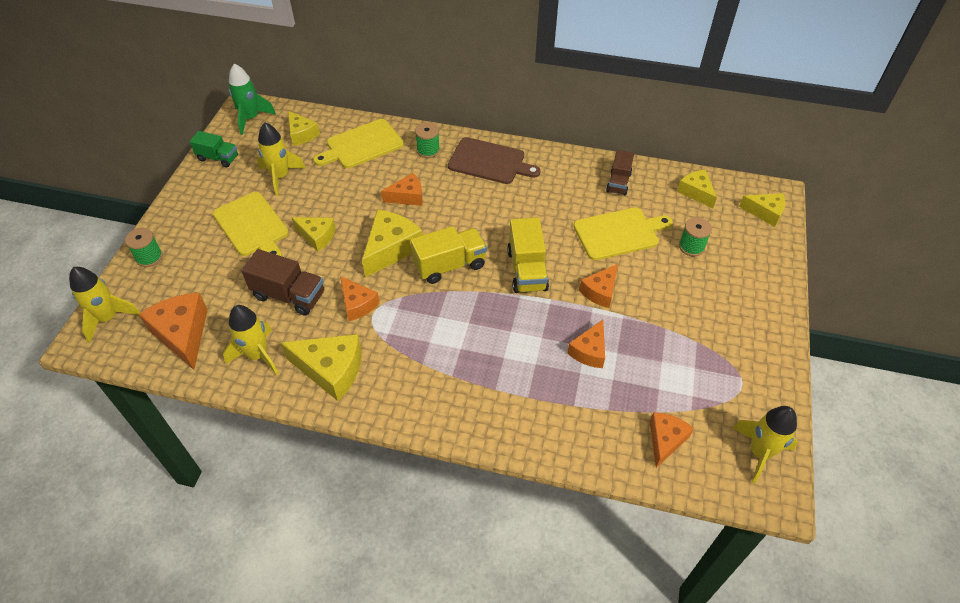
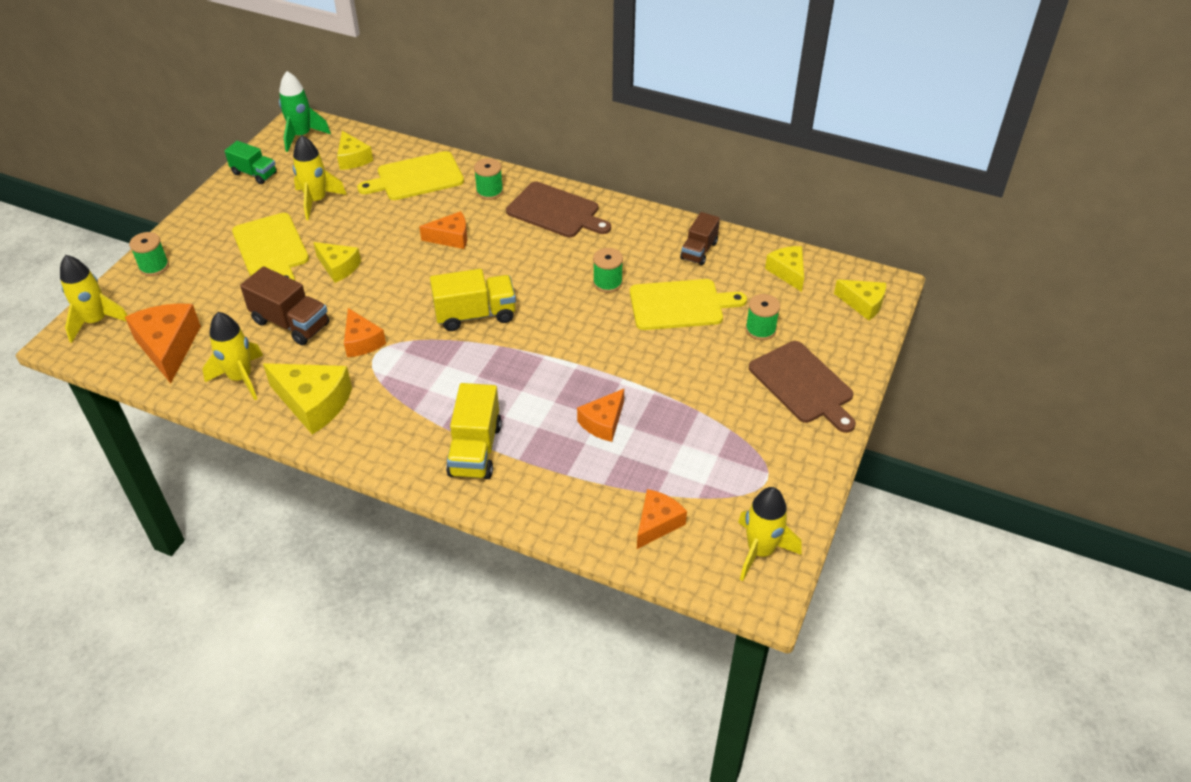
camera: 10 degrees right, 5 degrees down
(391, 249) = (415, 289): yellow cheese -> none
(527, 270) = (561, 330): yellow truck -> yellow truck (475, 450)
(552, 221) = (607, 283): none -> green spool
(600, 291) = (637, 363): orange cheese -> none
(742, 292) = (803, 385): none -> brown cutting board

